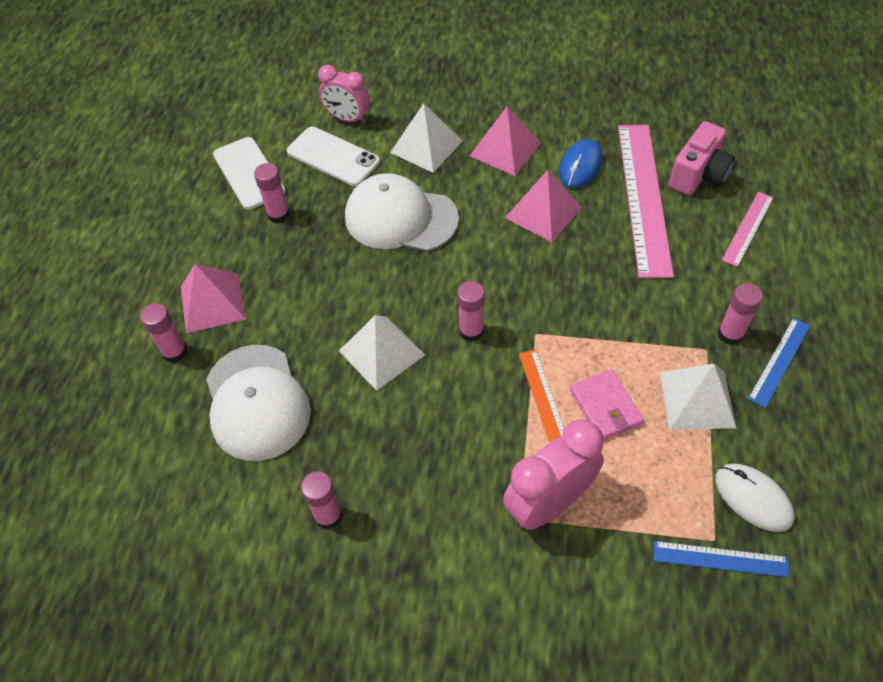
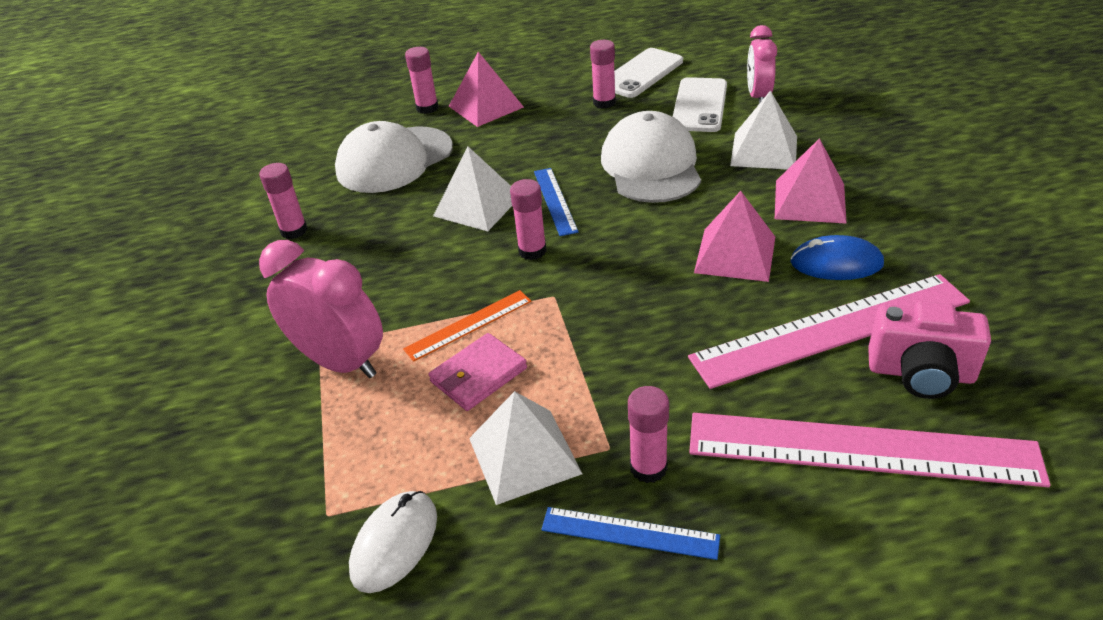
camera: 70 degrees right, 15 degrees down
(720, 559) = (301, 526): blue ruler -> blue ruler (555, 201)
(747, 228) = (860, 448): pink ruler -> pink ruler, size x2.03

